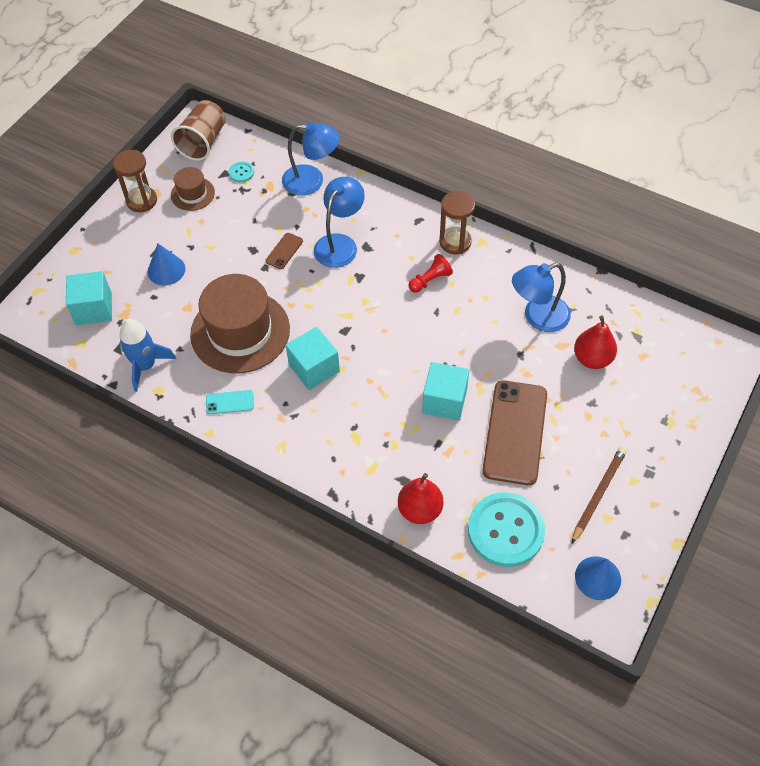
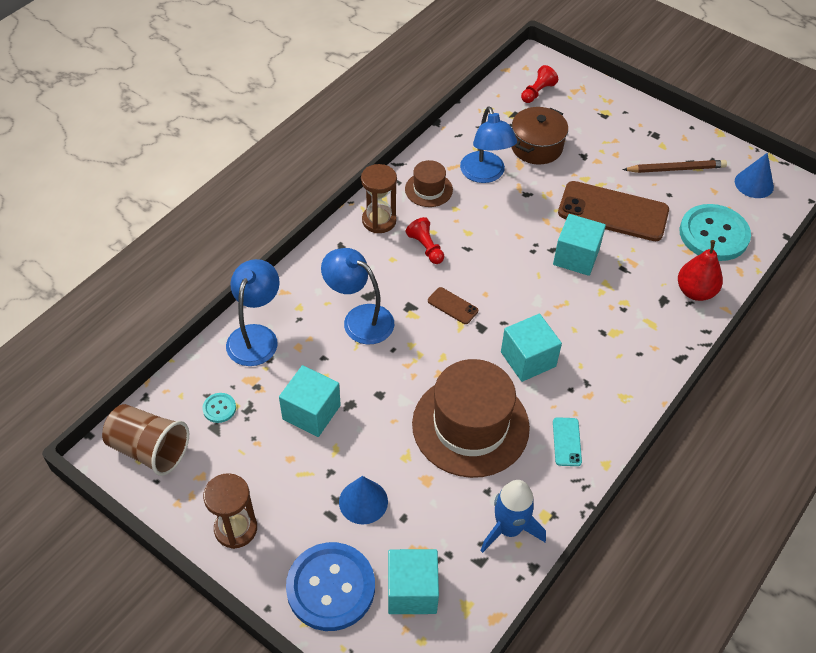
camera: 85 degrees left, 5 degrees down
(97, 261) = (331, 587): none -> blue button
(192, 194) = (240, 466): brown hat -> brown hat (428, 189)
(243, 227) = (311, 412): none -> turquoise cube
(284, 251) = (359, 373): brown phone -> brown phone (452, 306)
(592, 358) = (536, 147): red pear -> brown pot
(598, 494) = (676, 169): brown pencil -> brown pencil turned 135 degrees clockwise
(680, 354) = (537, 92): none -> red pawn

